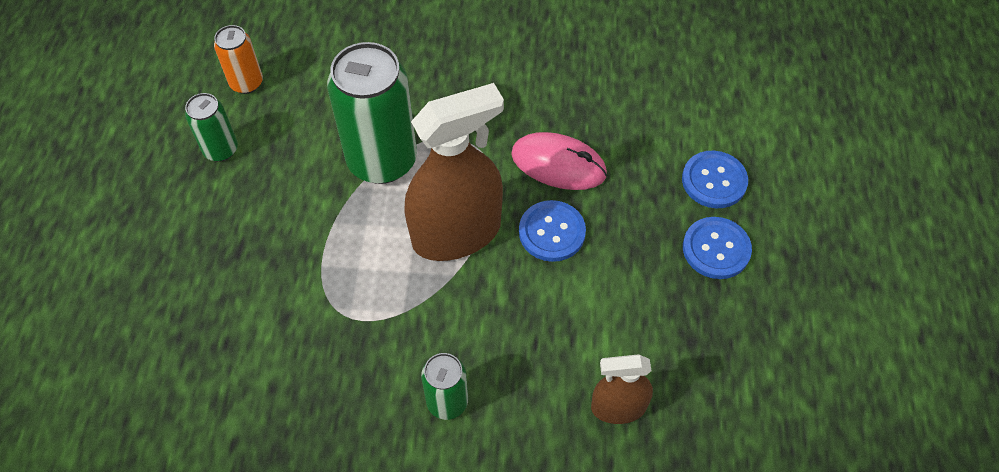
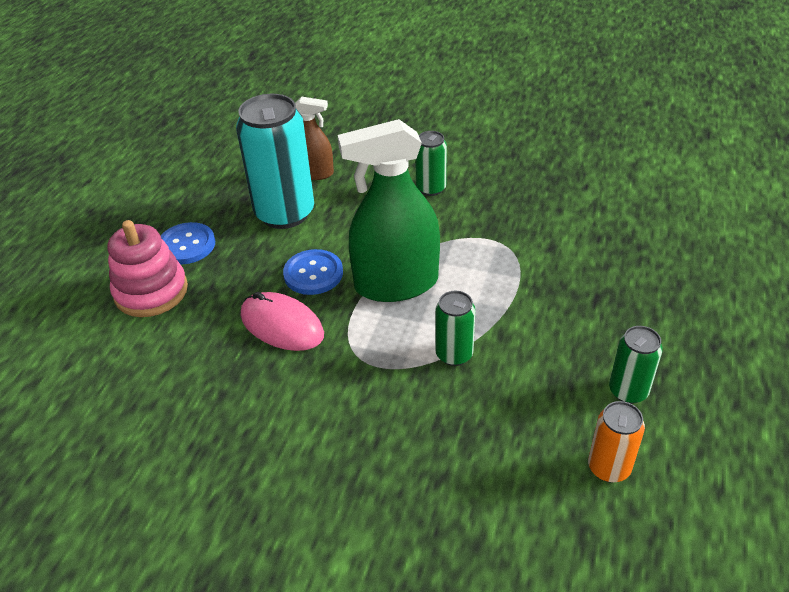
camera: 165 degrees left, 15 degrees down
(382, 160) = (454, 354): green can -> green can, size x0.51
(456, 233) = (396, 284): brown spray bottle -> green spray bottle
(625, 320) = (285, 213): none -> turquoise can
(714, 181) = (151, 291): blue button -> pink stacking toy

